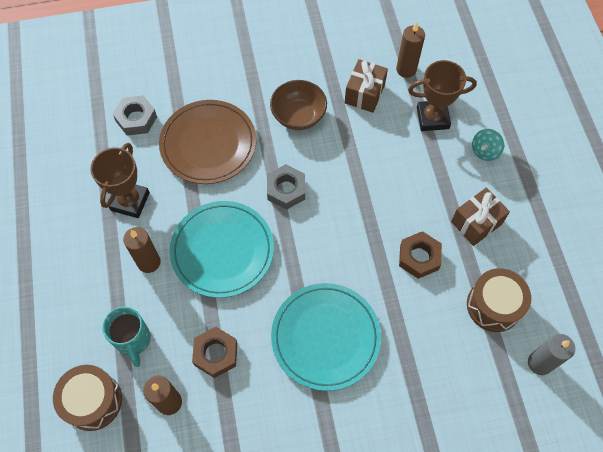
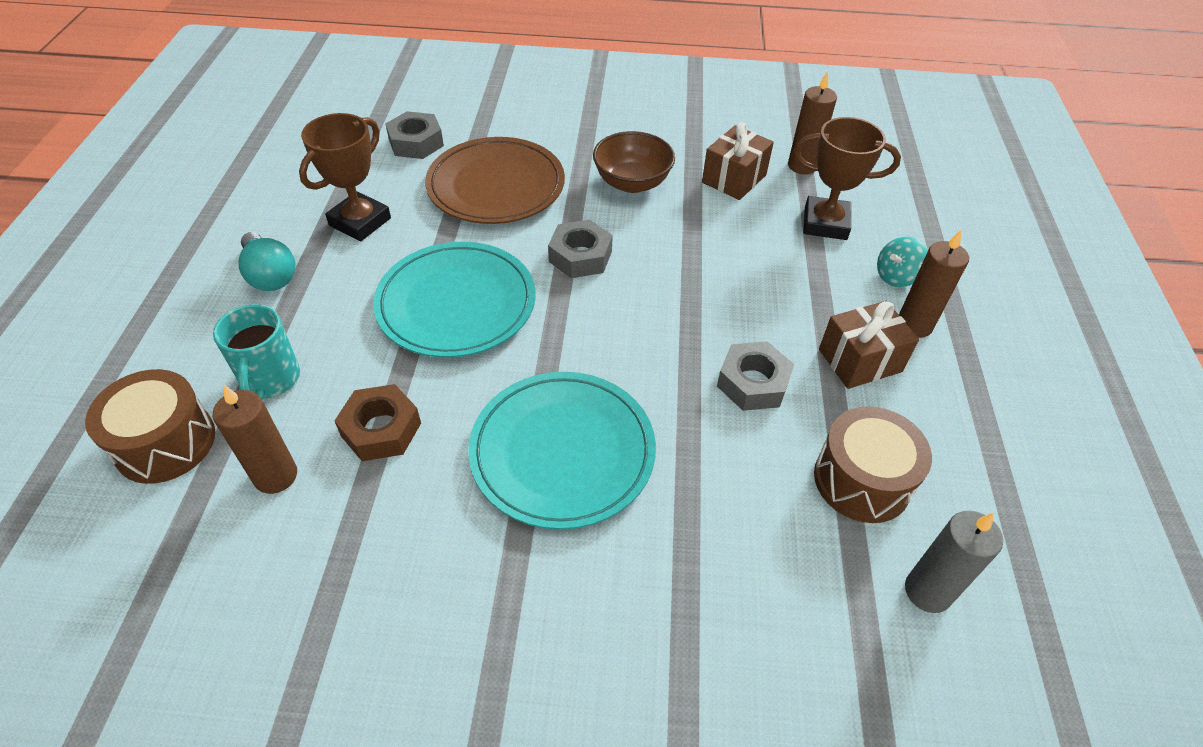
camera: 15 degrees right, 15 degrees down
(92, 262) = (270, 275): none -> turquoise light bulb
(149, 262) = (346, 293): brown candle -> brown candle (914, 325)
(419, 257) = (753, 383): brown nut -> grey nut

